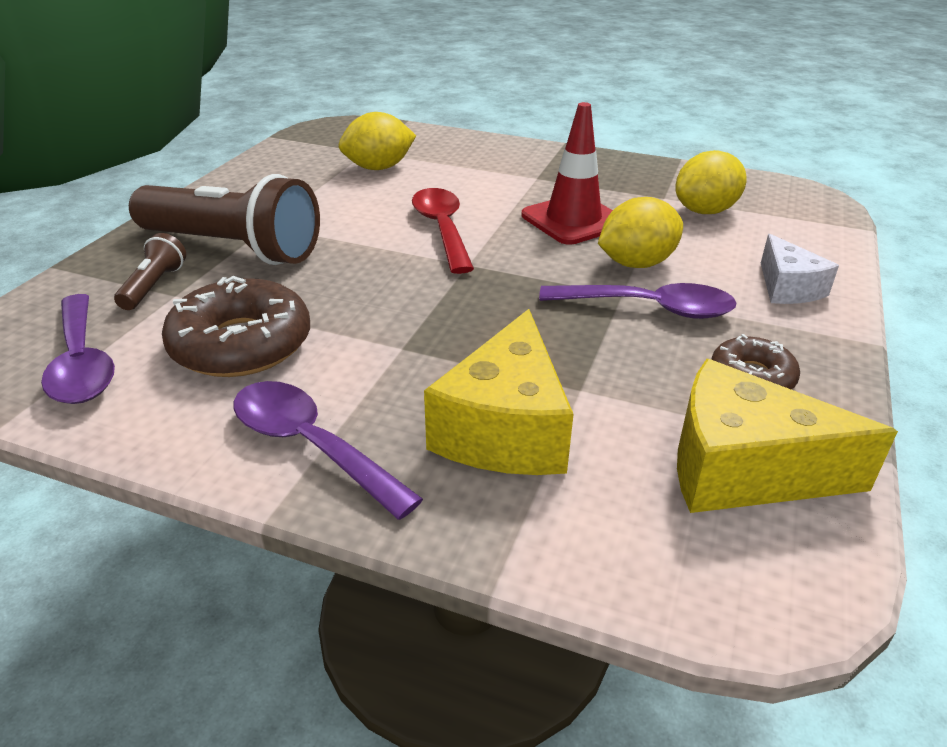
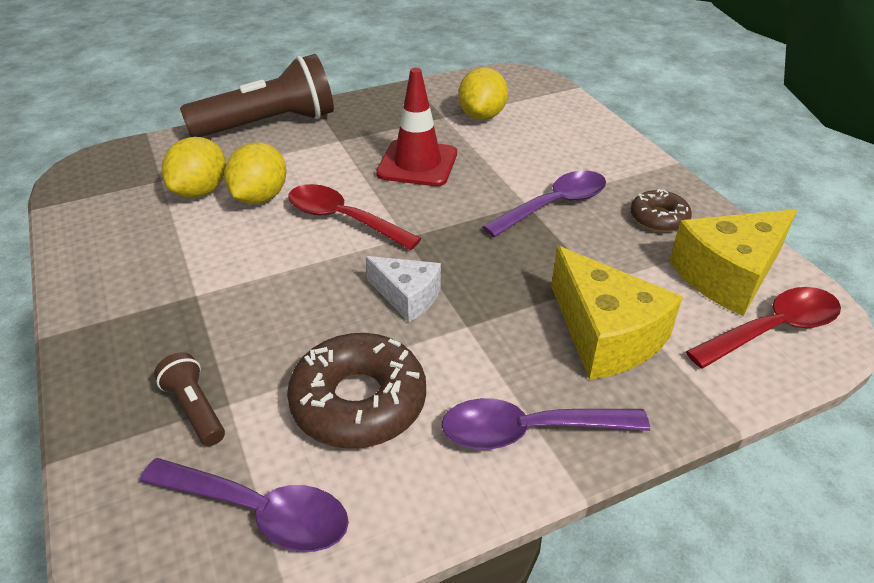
camera: 45 degrees left, 5 degrees up
(233, 248) = (203, 332): brown flashlight -> brown flashlight (269, 124)
(636, 263) = (502, 177): yellow lemon -> yellow lemon (260, 197)
(705, 548) = (773, 329): none -> red spoon
(787, 288) = (596, 149): white cheese -> white cheese (407, 297)

